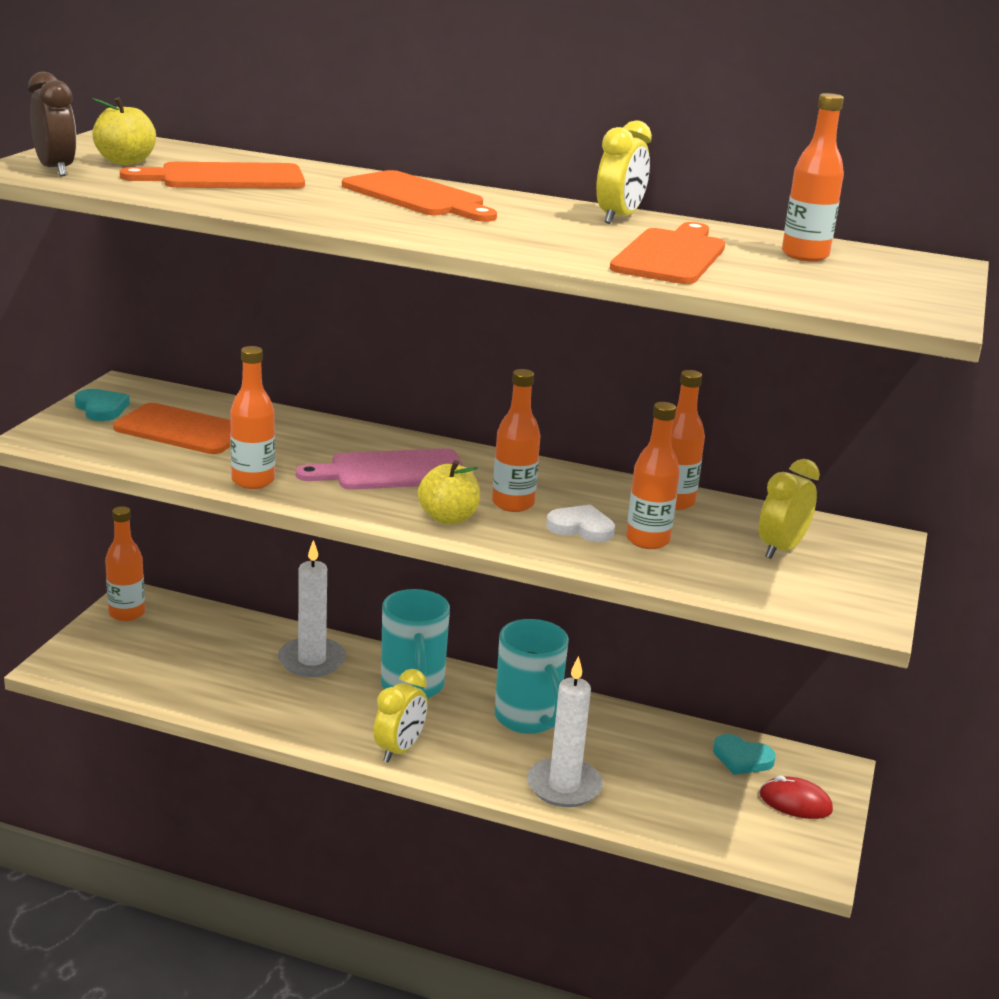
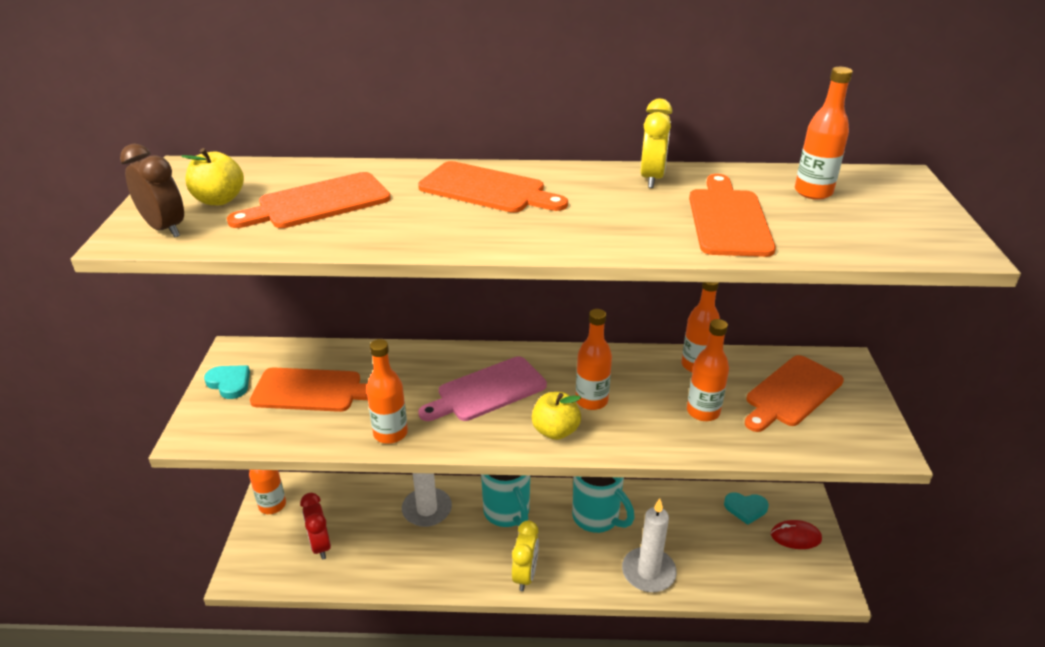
camera: 15 degrees left, 10 degrees up
(163, 662) = (320, 545): none -> red clock
(581, 528) = (652, 412): white heart -> none
(781, 549) = (792, 393): yellow clock -> orange cutting board

